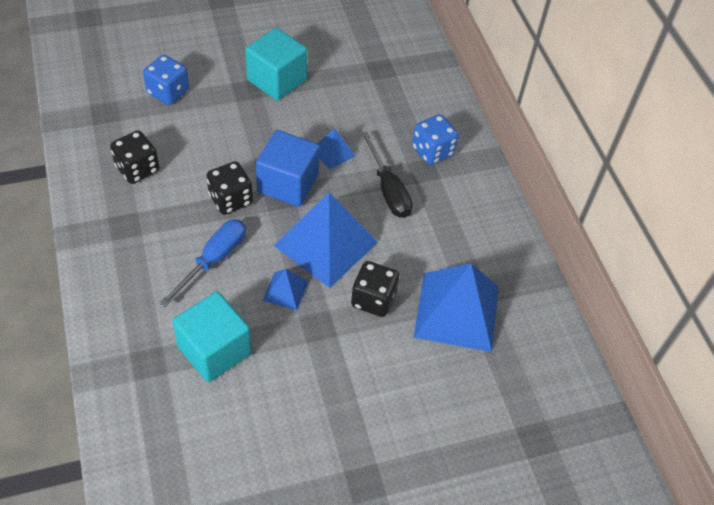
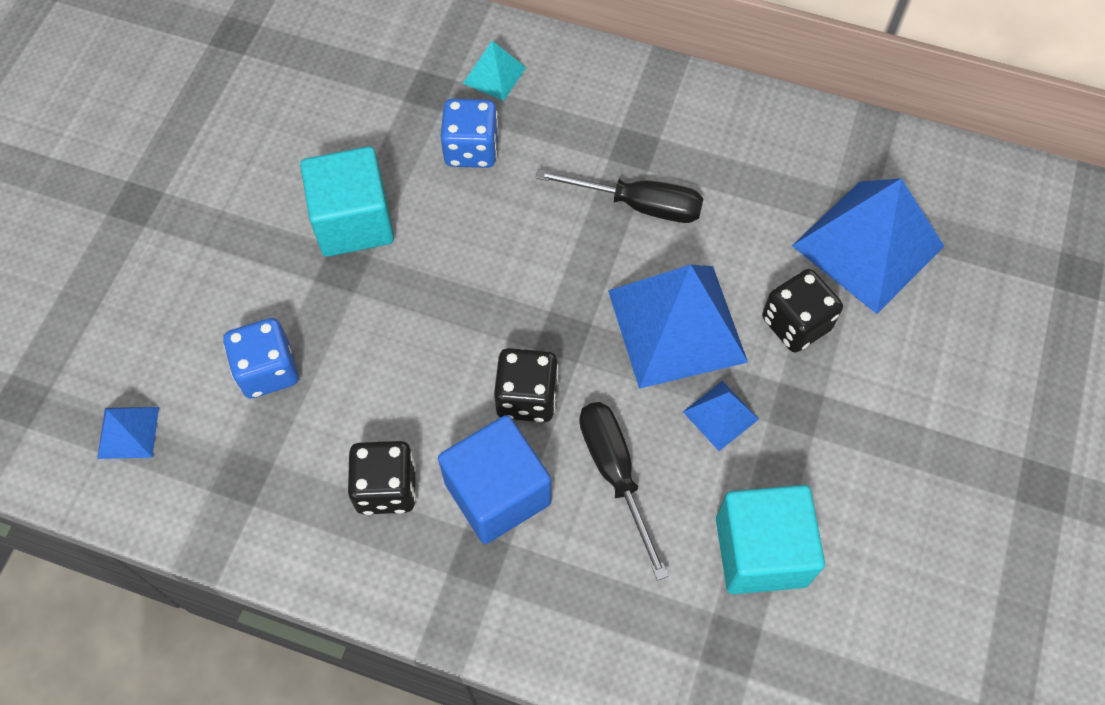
camera: 50 degrees left, 10 degrees up
(213, 260) = (615, 474): blue screwdriver -> black screwdriver
(288, 184) = (548, 313): blue cube -> blue cube (497, 493)
(333, 152) = (533, 230): blue pyramid -> blue pyramid (128, 432)
(414, 89) = (494, 75): none -> turquoise pyramid
(432, 151) = (611, 120): blue dice -> blue dice (471, 149)

